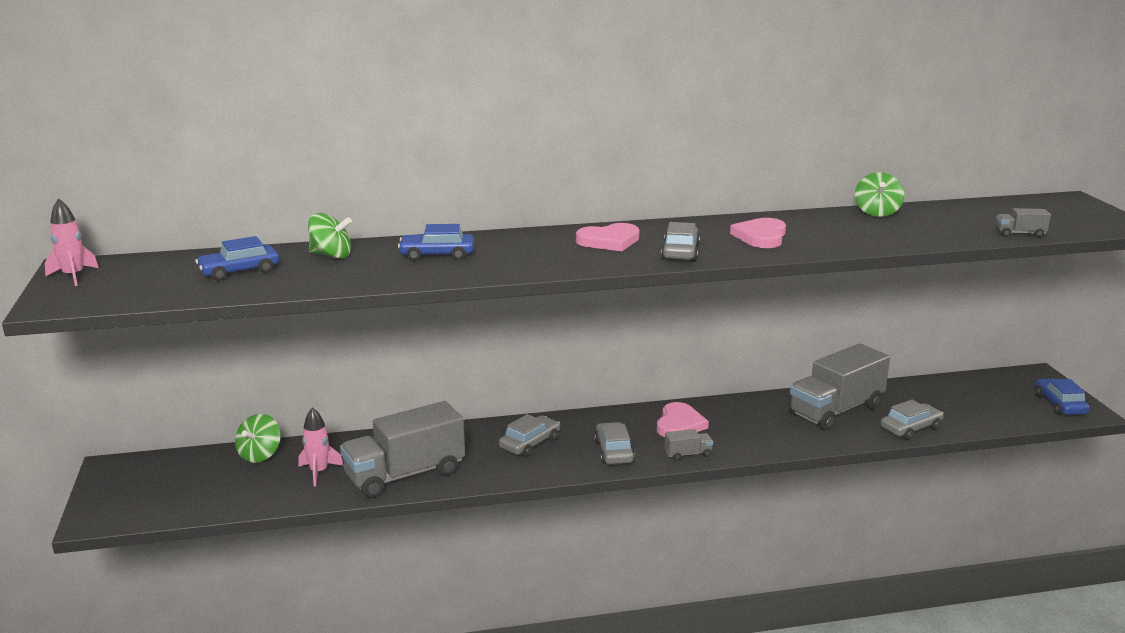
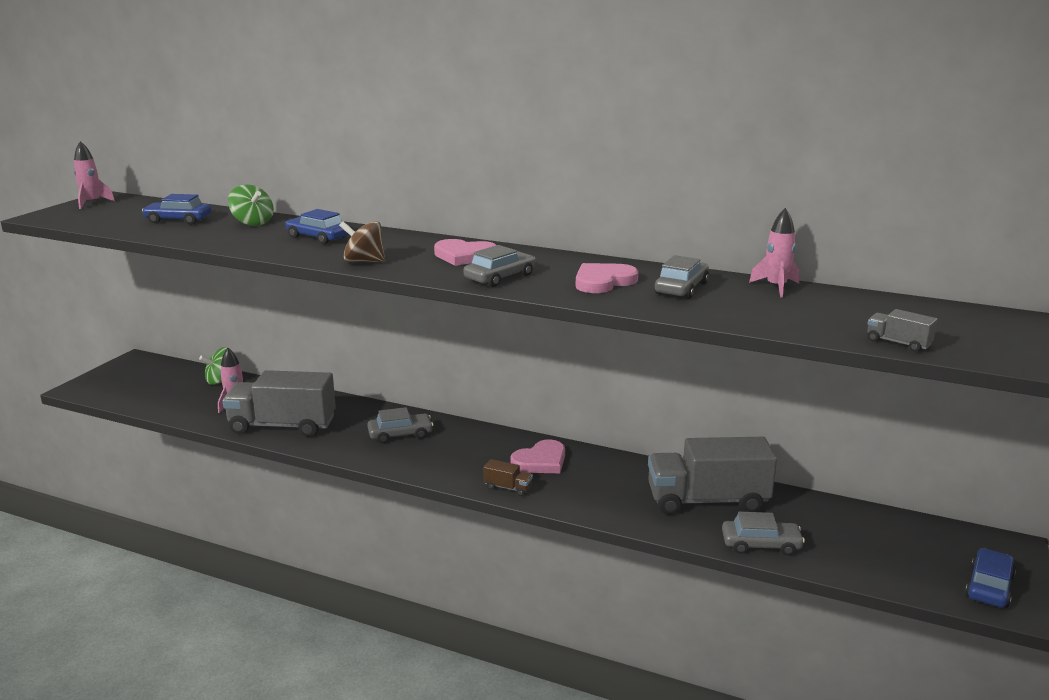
camera: 35 degrees right, 0 degrees up
(538, 267) = (364, 262): none -> brown spinning top
(614, 451) = (452, 463): grey car -> grey car (681, 288)
(688, 454) = (508, 488): grey truck -> brown truck
(877, 212) = (776, 287): green spinning top -> pink rocket

